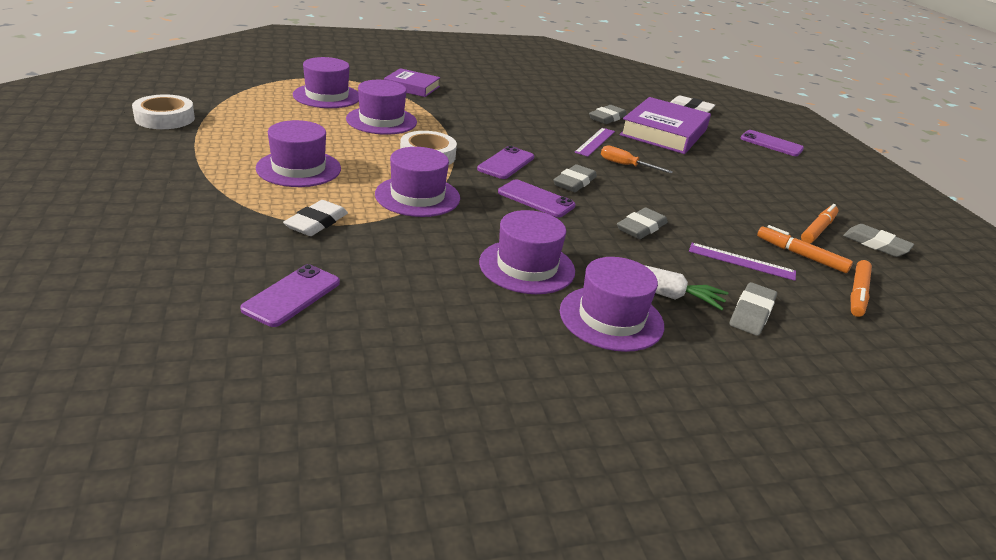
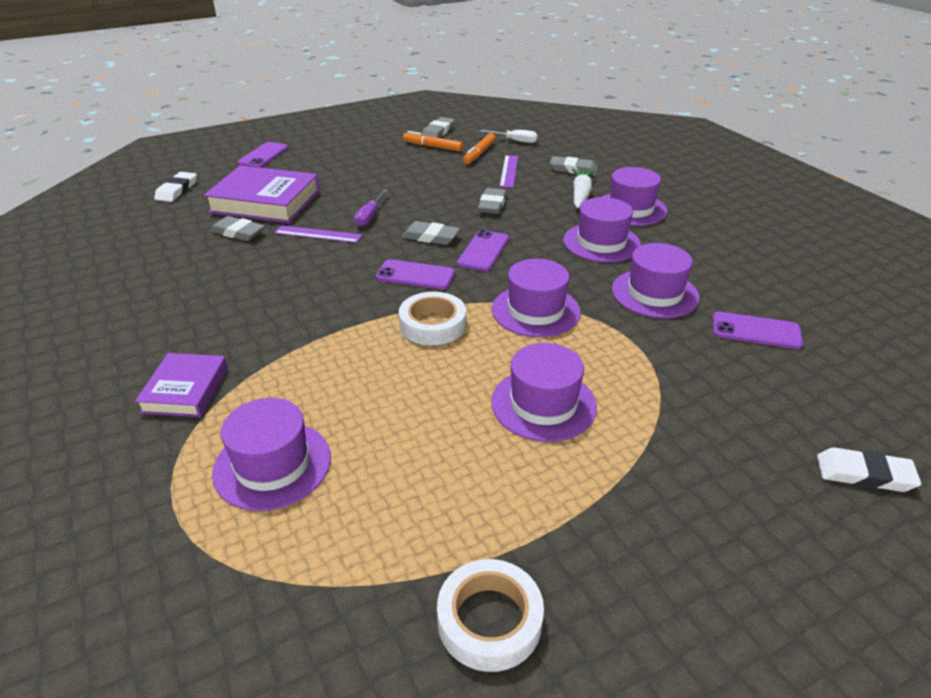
camera: 100 degrees left, 5 degrees up
(316, 222) = (642, 353): white eraser -> white eraser (864, 474)
(381, 120) = (346, 383): purple hat -> purple hat (654, 293)
(625, 165) = (370, 216): orange screwdriver -> purple screwdriver
(641, 227) = (492, 204): grey eraser -> grey eraser turned 75 degrees clockwise
(858, 294) = (515, 141): orange marker -> white screwdriver

